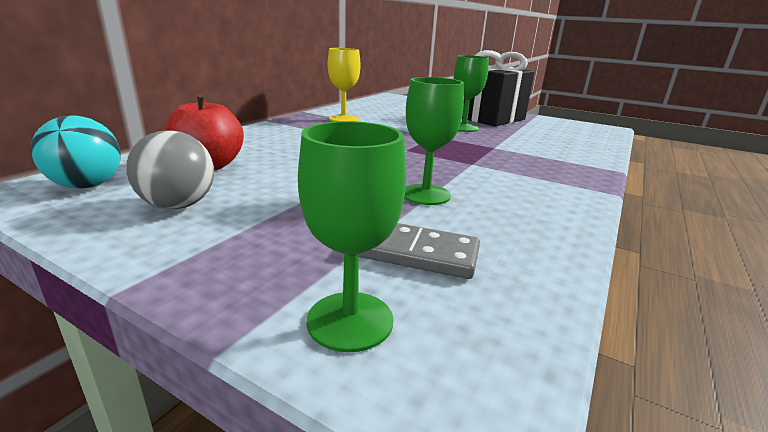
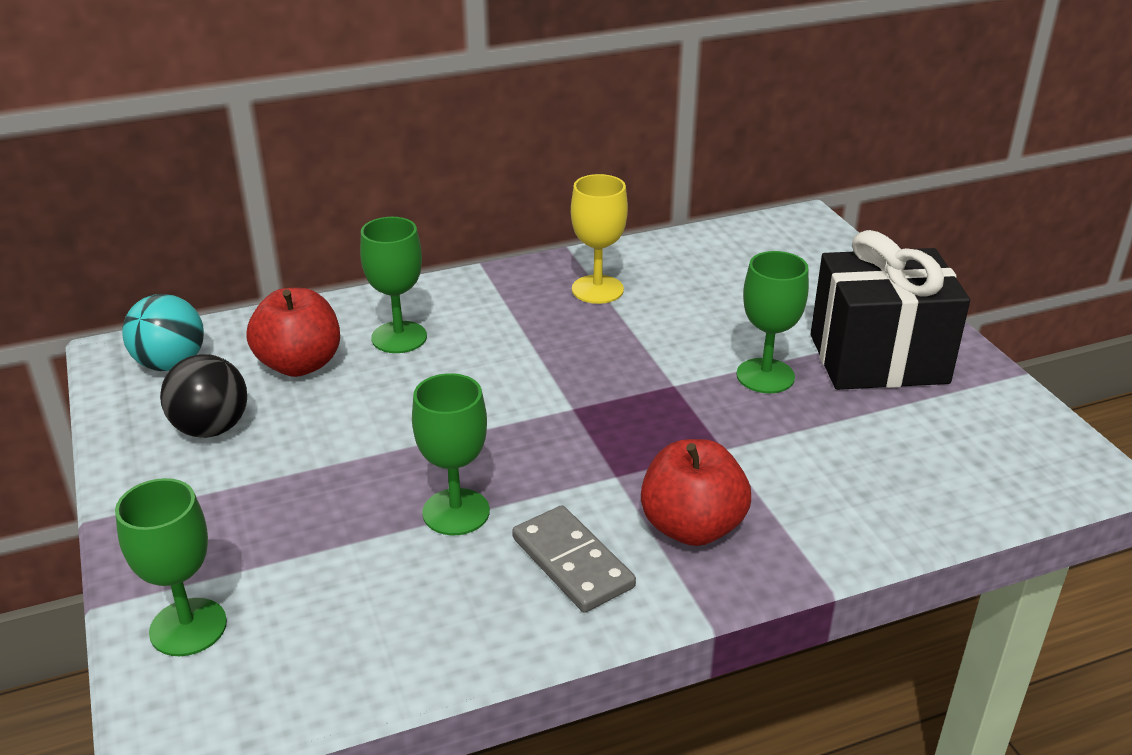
camera: 40 degrees right, 10 degrees up
(178, 205) = (211, 428): grey ball -> black ball
(262, 146) = (399, 337): none -> green goblet
(414, 253) = (322, 588): grey domino -> grey domino (572, 562)
(538, 169) = (692, 527): none -> red apple

